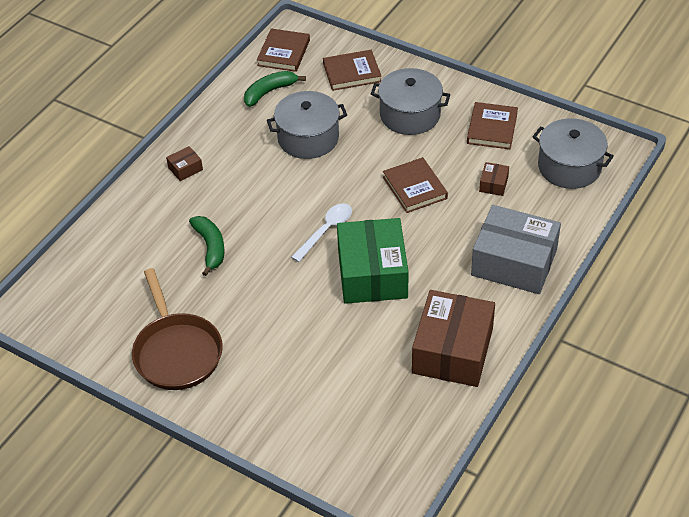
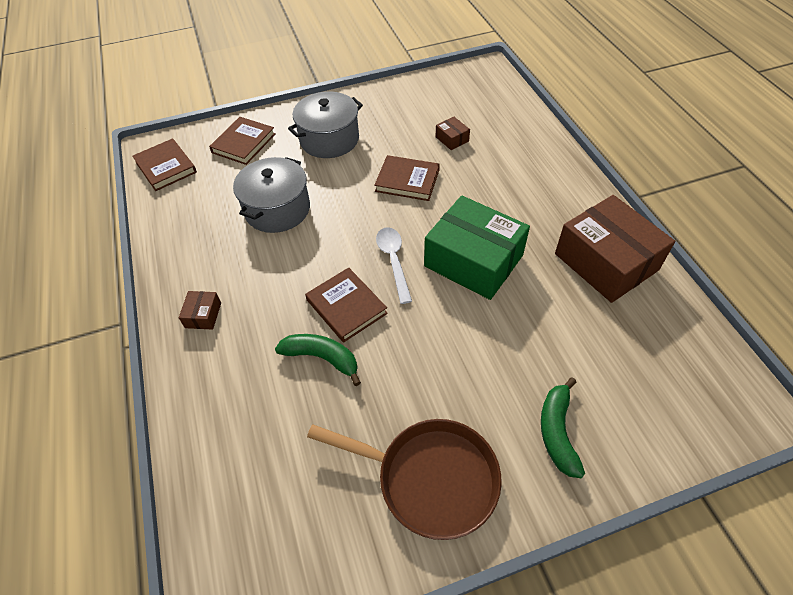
camera: 50 degrees left, 5 degrees up
(269, 92) = (194, 201): green banana -> green banana (557, 432)
(492, 128) = (396, 108): brown book -> brown book (346, 306)
(514, 262) = (542, 174): grey box -> none
(569, 167) = (477, 96): grey pot -> none

